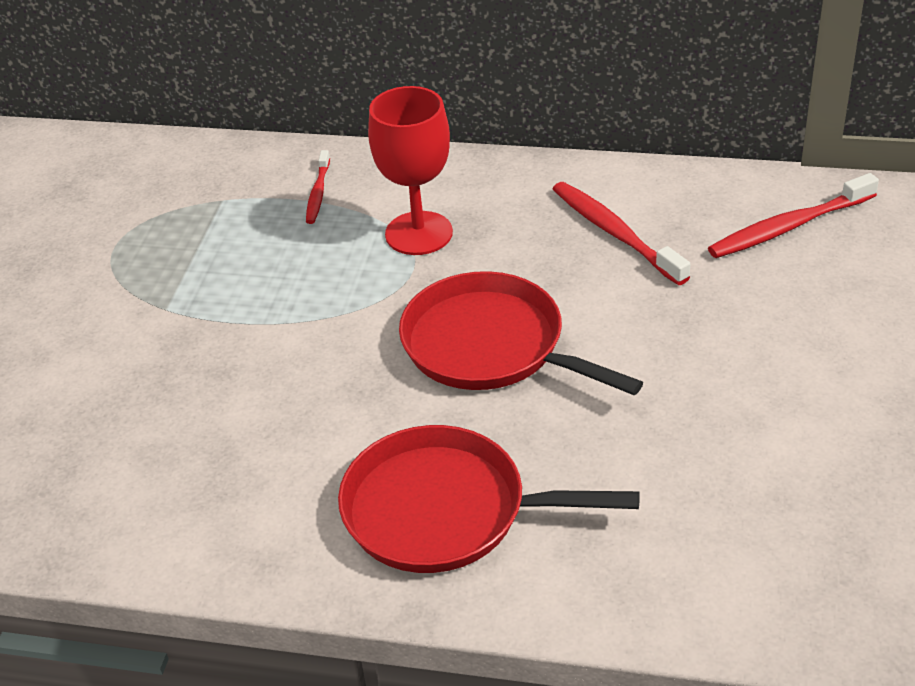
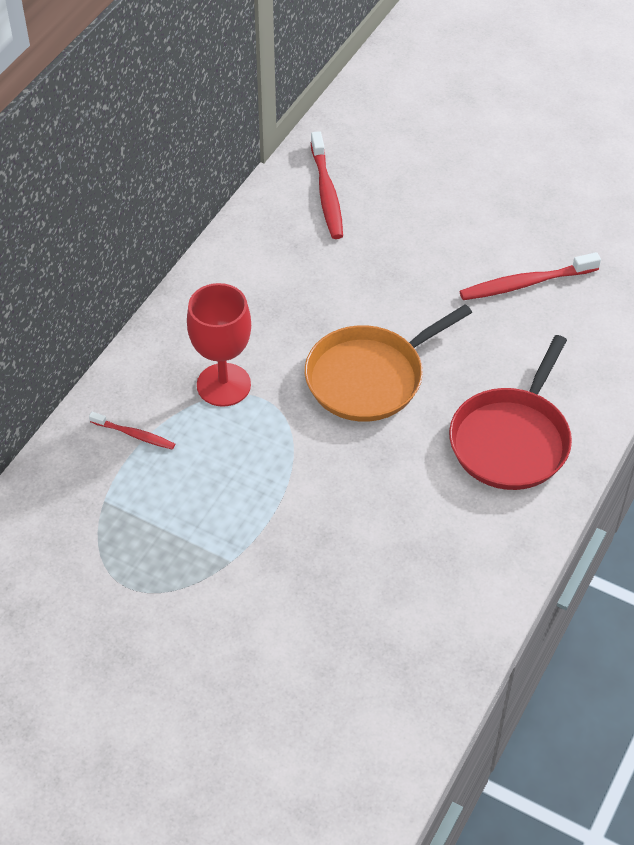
camera: 75 degrees left, 10 degrees up
(491, 346) = (370, 377): red pan -> orange pan
(615, 233) = (285, 278): red toothbrush -> red toothbrush (525, 283)

